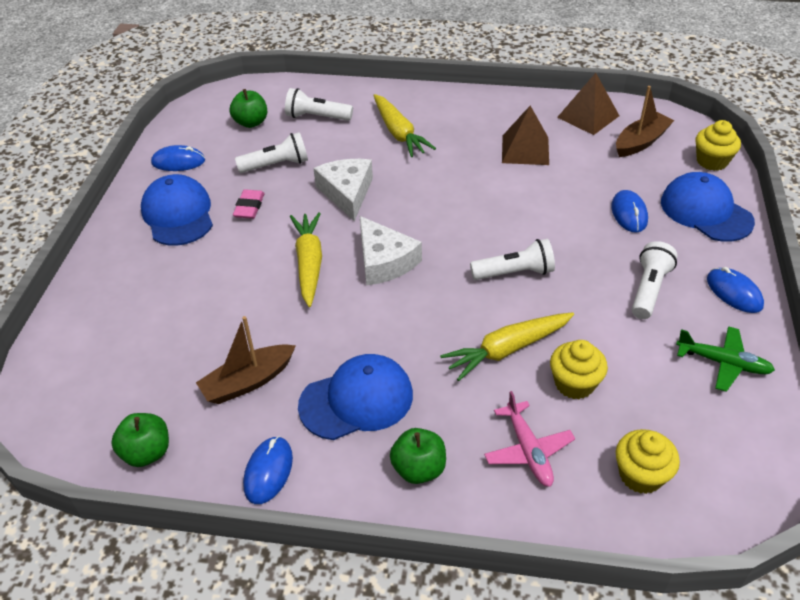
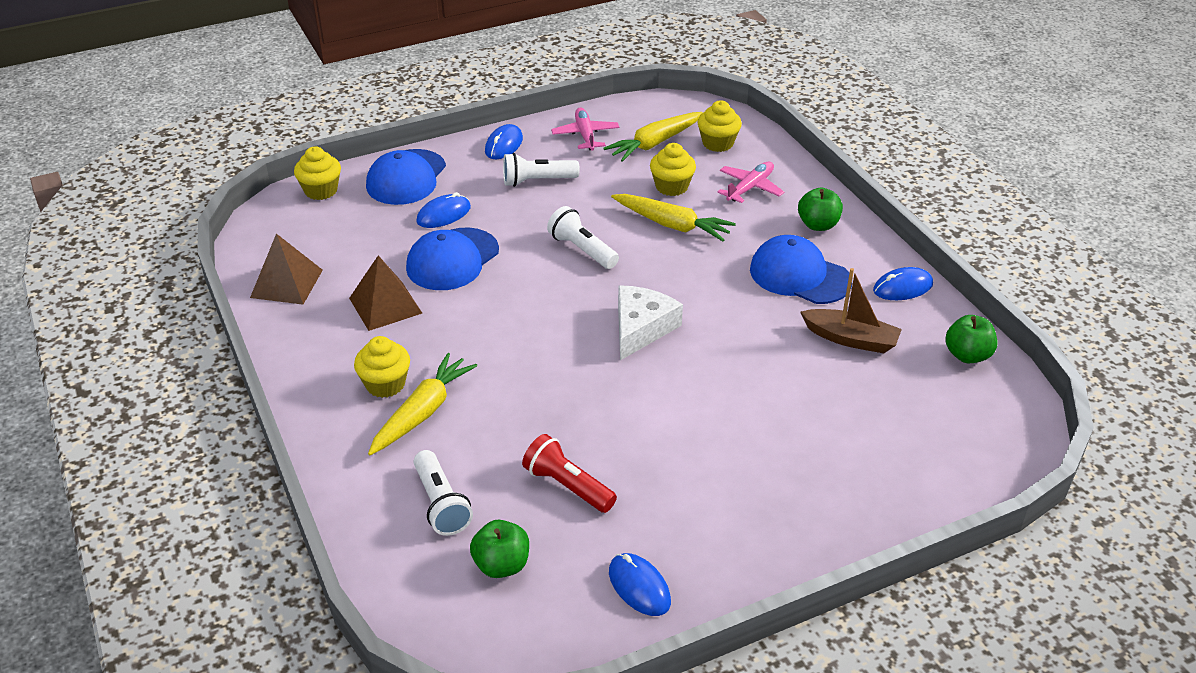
camera: 125 degrees left, 5 degrees down
(178, 214) = (723, 519): blue cap -> blue cap (452, 259)
(249, 207) = (657, 465): pink eraser -> none
(276, 165) = (567, 486): white flashlight -> red flashlight
(309, 263) = (692, 374): yellow carrot -> yellow carrot (654, 143)
(347, 193) = (566, 401): white cheese -> none
(440, 127) = (385, 384): none -> yellow cupcake
(641, 142) = (315, 237): brown boat -> none
(723, 363) = (585, 135): green plane -> pink plane

